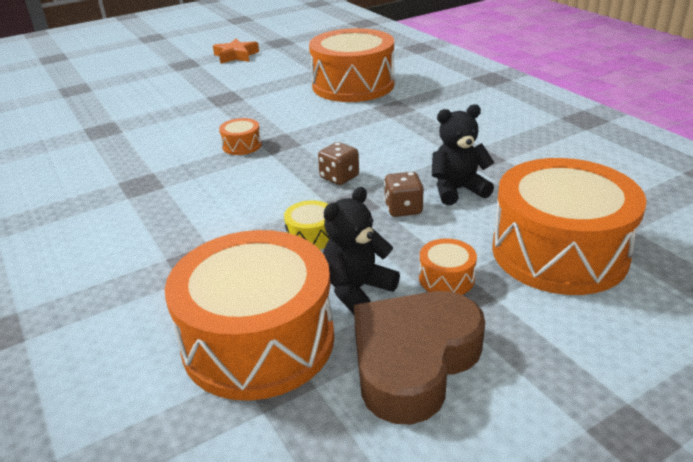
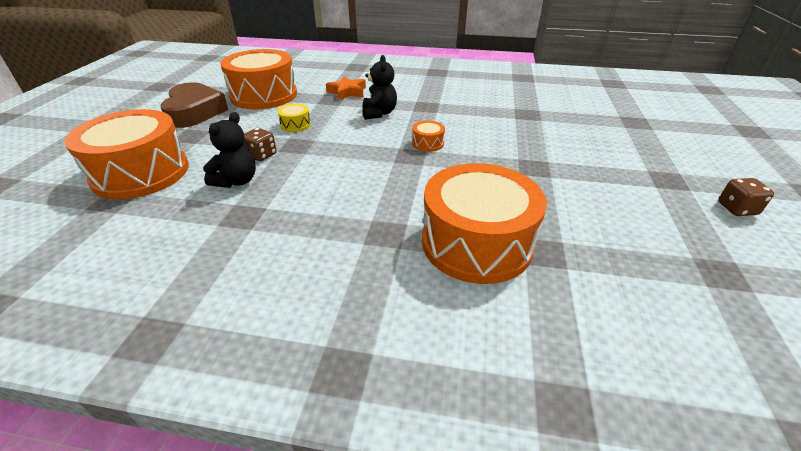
camera: 130 degrees right, 5 degrees up
(236, 56) = (675, 217): orange star -> orange star (347, 92)
(339, 177) = (328, 154): brown dice -> brown dice (737, 209)
(357, 289) = (244, 119): black teddy bear -> black teddy bear (379, 113)
(446, 278) = (203, 137): orange drum -> none

